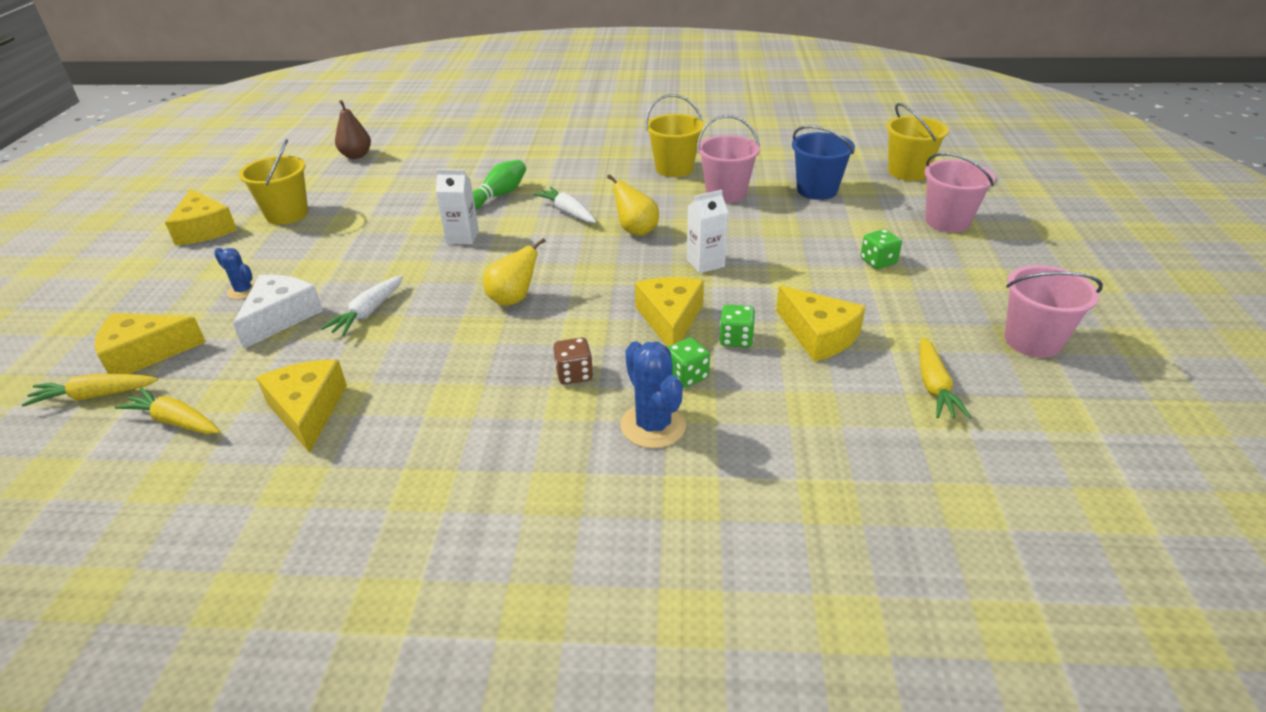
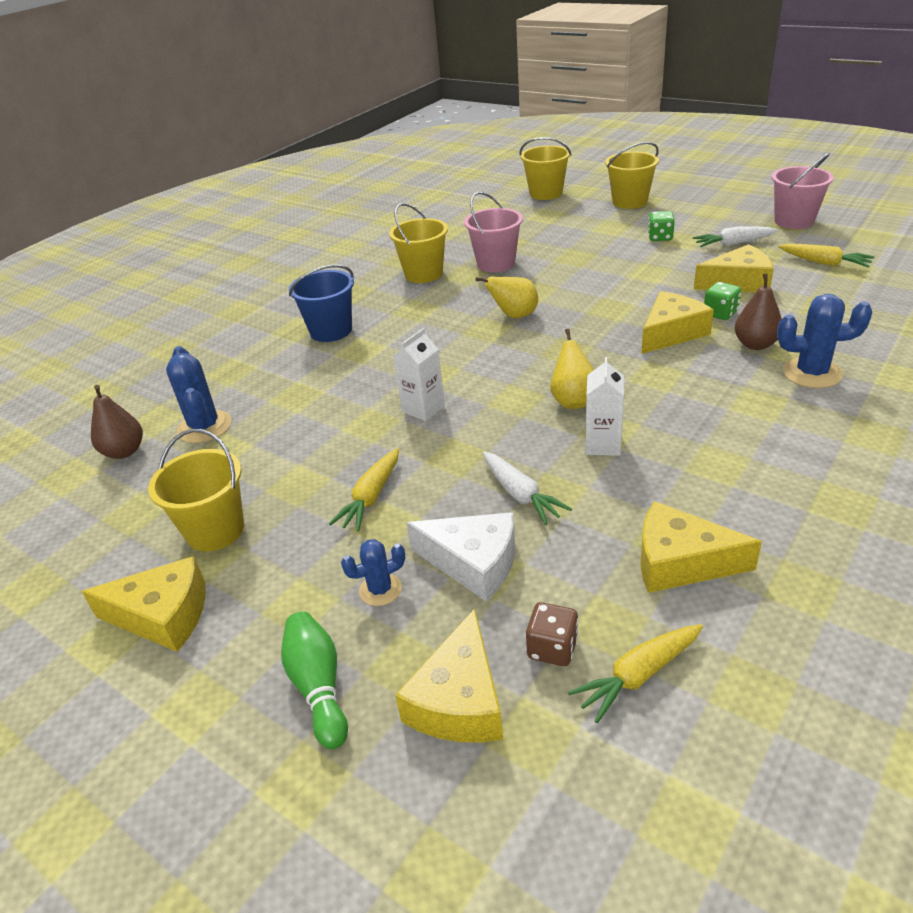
camera: 55 degrees left, 0 degrees up
(95, 396) = (529, 759): yellow carrot -> yellow carrot (371, 497)
(280, 317) = (473, 563): white cheese -> white cheese turned 150 degrees clockwise
(396, 169) = (204, 427): none -> blue cactus
(498, 195) = (359, 372): green bowling pin -> green bowling pin (319, 687)
(567, 212) = (441, 341): white carrot -> white carrot (733, 244)
(574, 374) = (720, 393): brown dice -> brown dice (552, 648)
(670, 319) = (671, 333): yellow cheese -> yellow cheese turned 105 degrees clockwise
(687, 376) = (755, 344): green dice -> brown pear
(705, 263) = (599, 299): white carton -> white carton (603, 444)
(817, 190) = (534, 229): blue bucket -> blue bucket (331, 331)
(947, 221) = (629, 202): pink bucket -> yellow bucket

